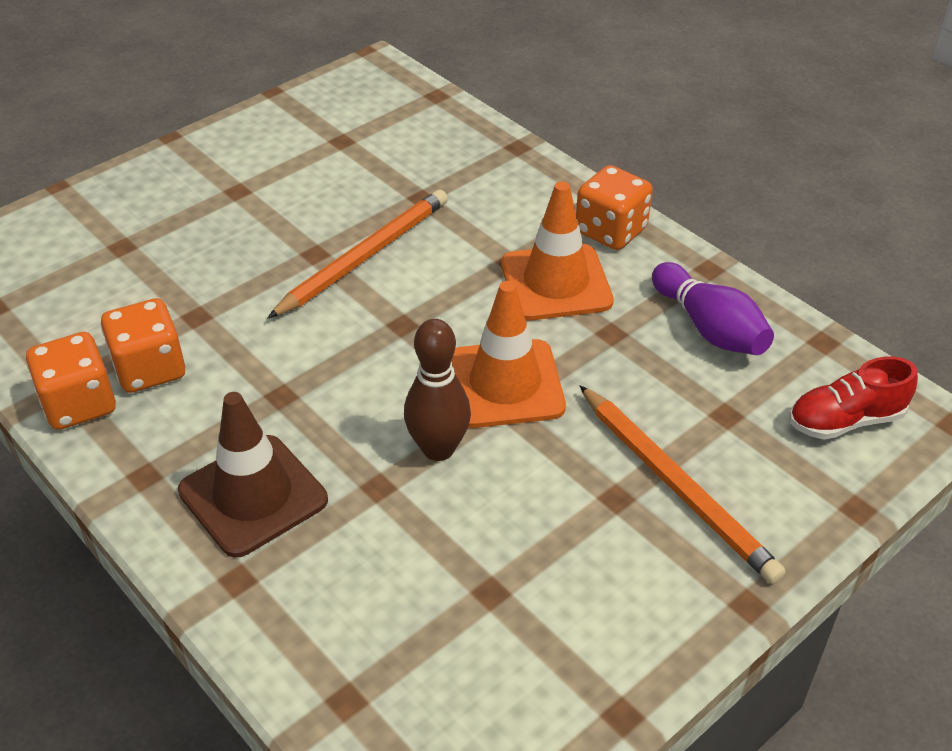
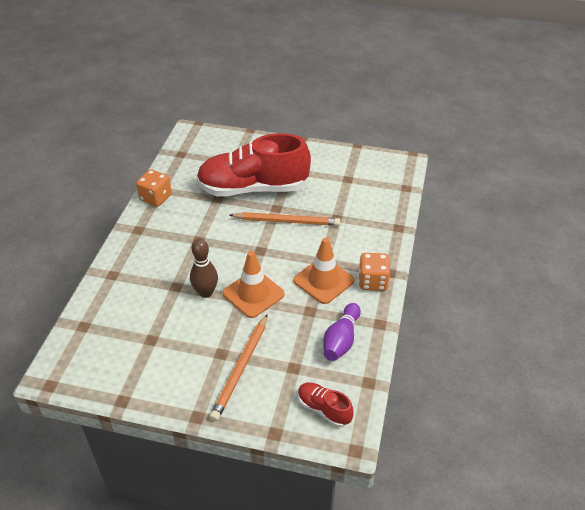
camera: 55 degrees right, 0 degrees up
(150, 369) = (184, 203): orange dice -> none
(226, 257) = (253, 188): none -> red shoe
(253, 495) = (148, 259): brown traffic cone -> none

